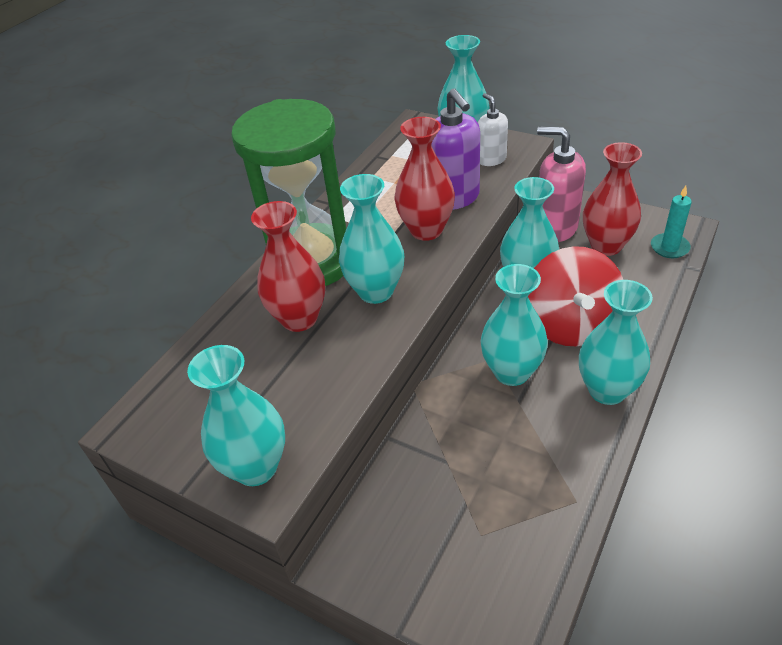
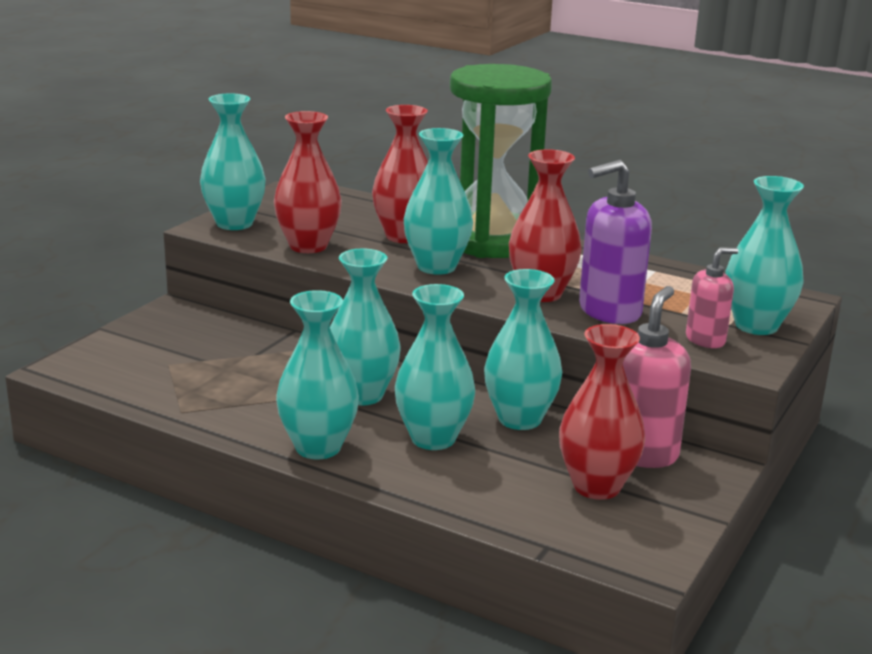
camera: 85 degrees right, 20 degrees down
(327, 388) = (308, 246): none -> red vase
(491, 159) = (705, 340): white soap dispenser -> pink soap dispenser
(570, 324) = (433, 438): red spinning top -> turquoise vase
(669, 247) = (593, 540): turquoise candle -> none

